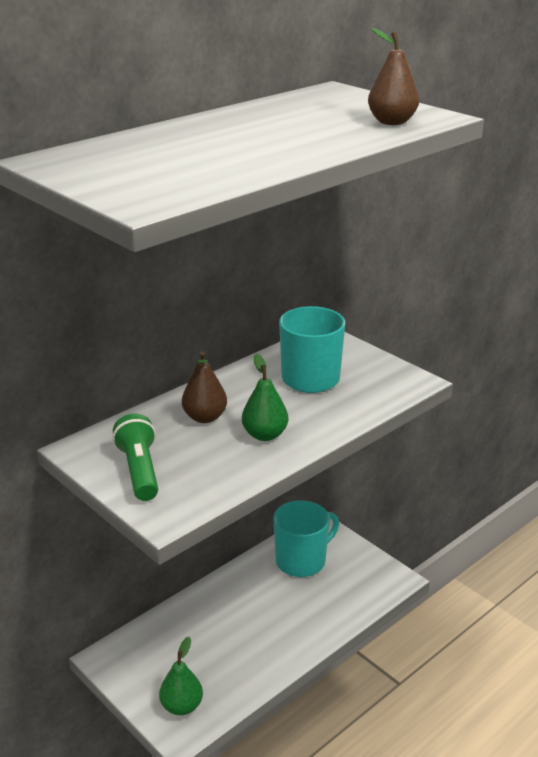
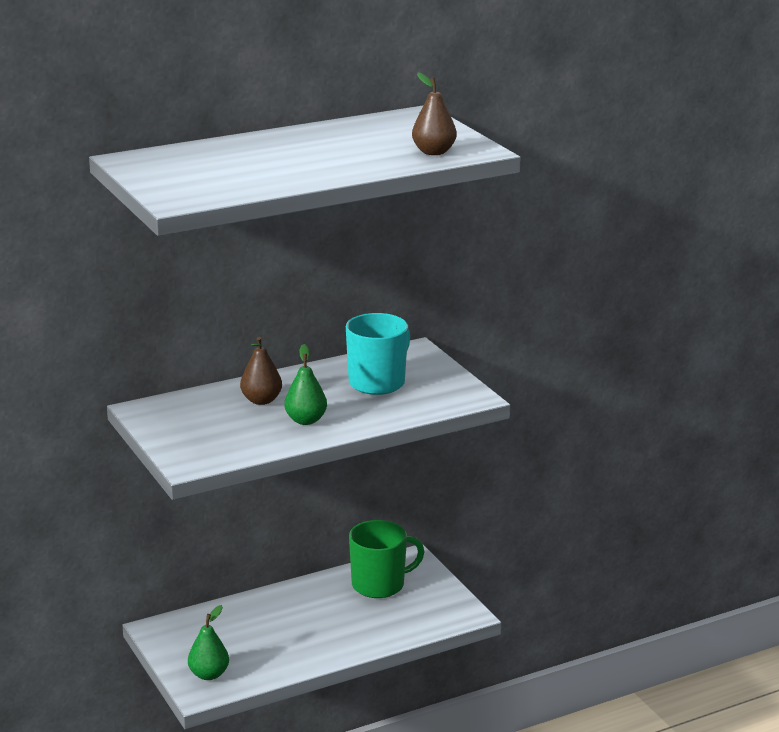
camera: 15 degrees right, 5 degrees down
(139, 470) = (184, 431): green flashlight -> none
(302, 561) = (379, 585): turquoise mug -> green mug

